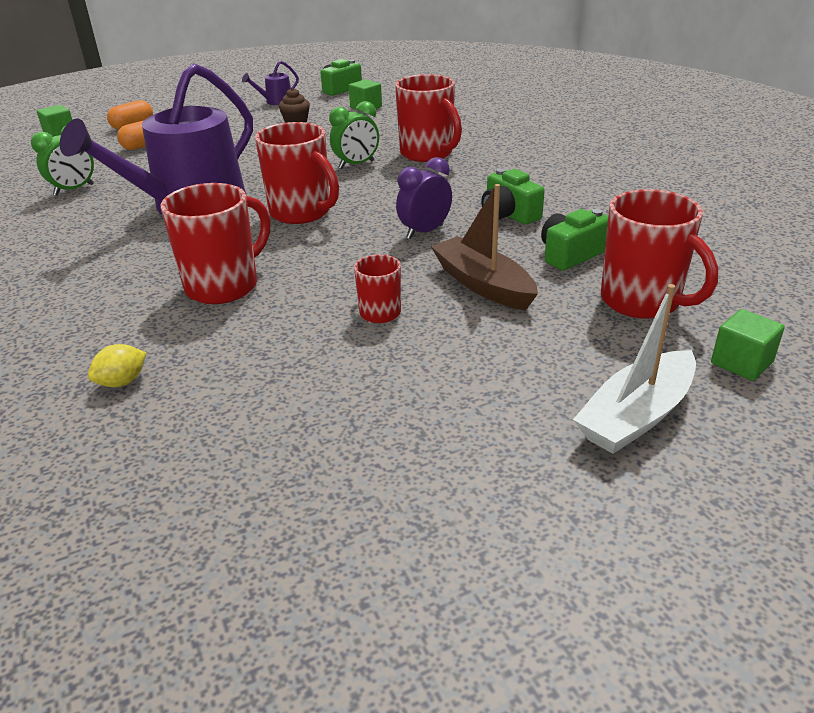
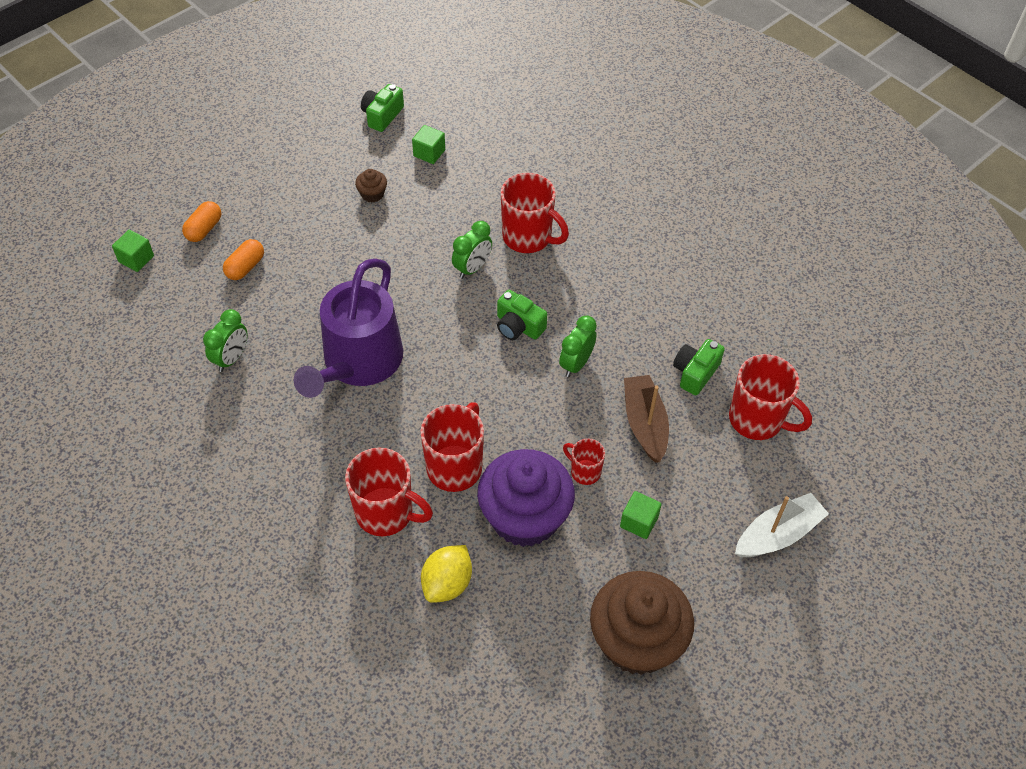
camera: 20 degrees left, 20 degrees up
(122, 382) = (447, 583): yellow lemon -> yellow lemon, size x1.68
(273, 338) = (525, 517): none -> purple cupcake
(276, 102) = (328, 154): purple watering can -> none
(301, 213) = (463, 356): red mug -> red mug (386, 513)
(341, 498) = (636, 640): none -> brown cupcake
(424, 232) = (576, 364): purple clock -> green clock
(483, 285) = (644, 424): brown boat -> brown boat turned 45 degrees clockwise
(509, 214) = (632, 326): green camera -> green camera (518, 326)
(636, 416) = (778, 534): white boat -> white boat turned 150 degrees counterclockwise
(741, 363) = (829, 470): green cube -> green cube (639, 522)

